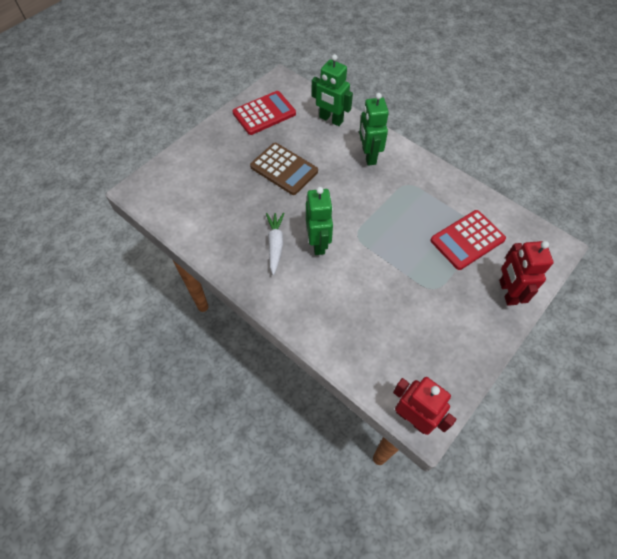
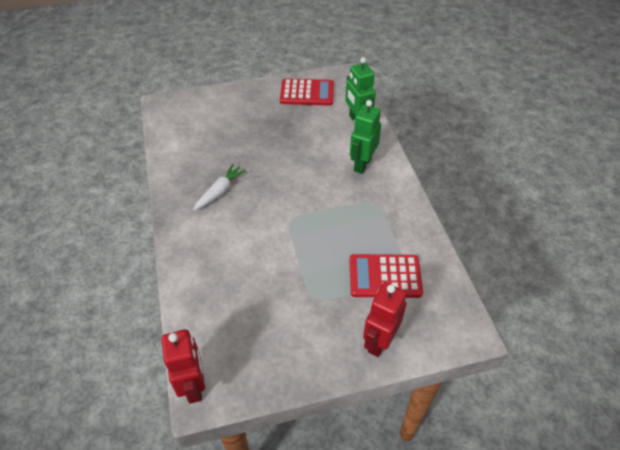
camera: 35 degrees right, 10 degrees down
(284, 169) = (282, 140): brown calculator -> none
(318, 243) = (254, 208): green robot -> none

